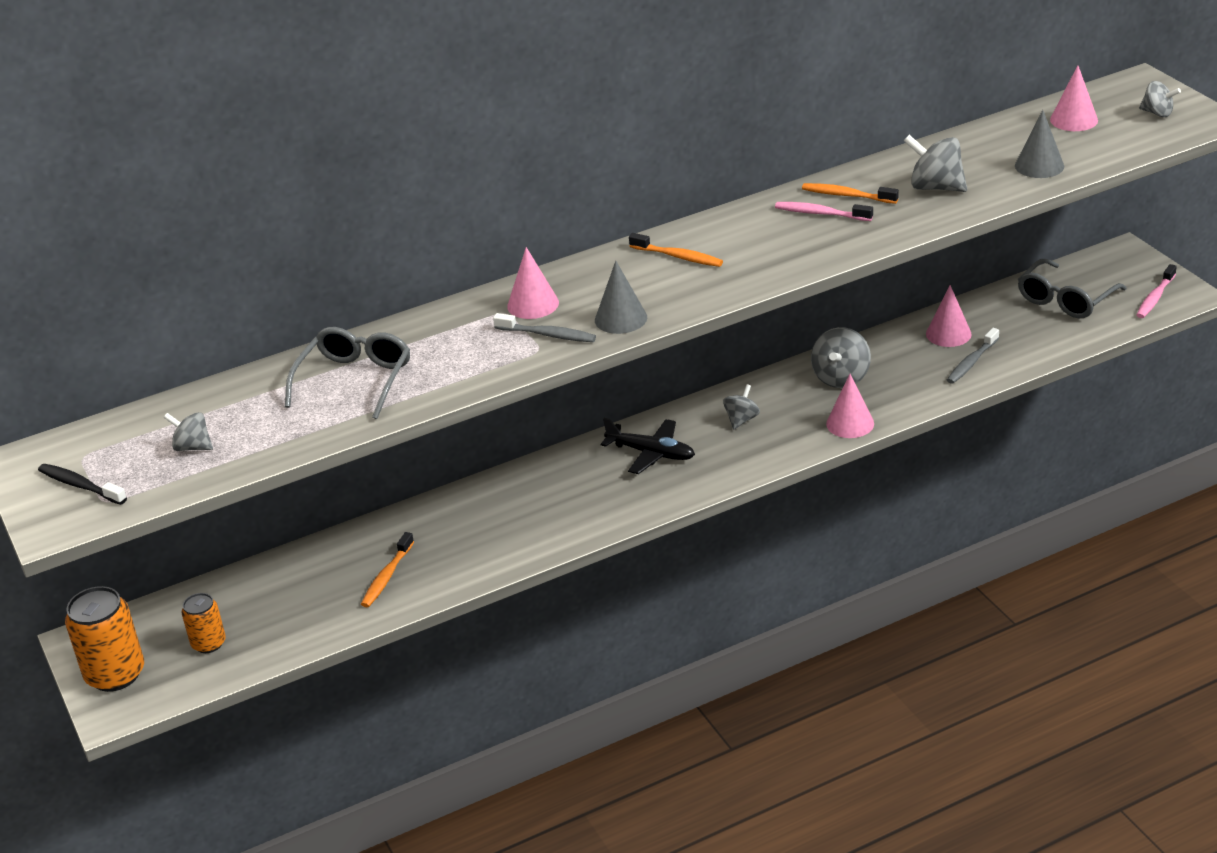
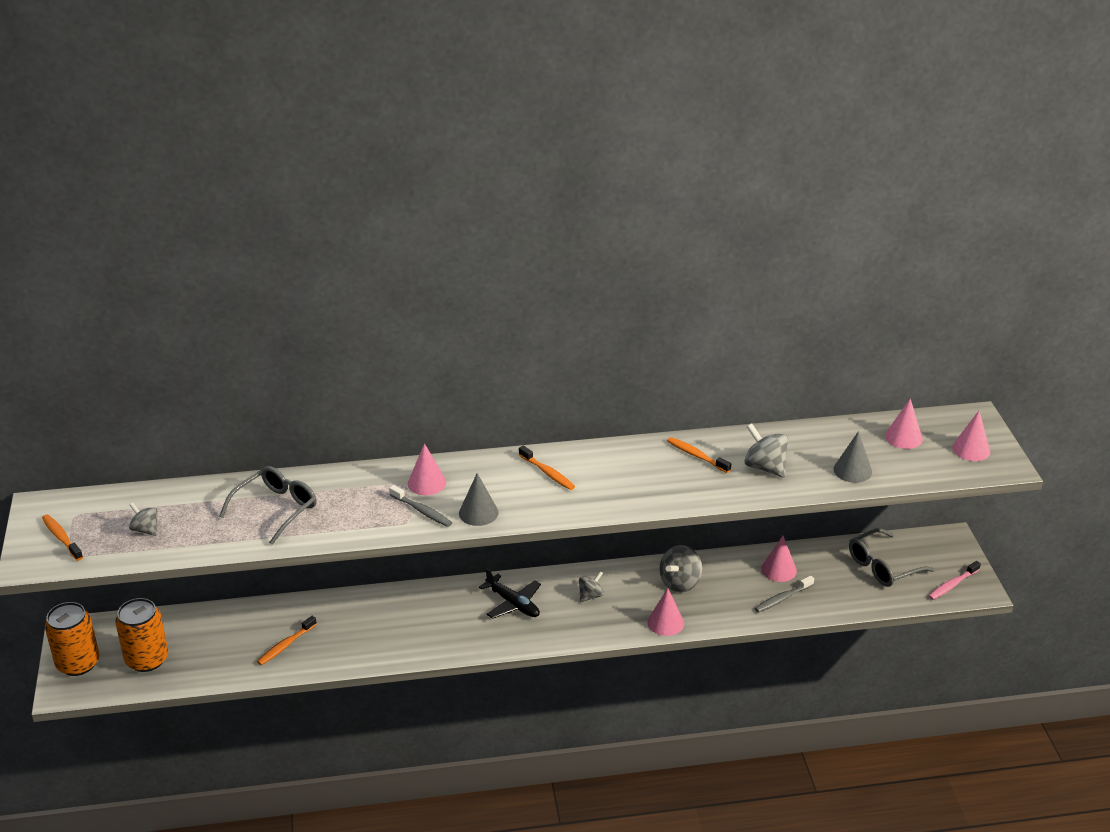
camera: 15 degrees right, 0 degrees up
(80, 485) = (61, 537): black toothbrush -> orange toothbrush
(208, 643) = (147, 659): orange can -> orange can, size x1.71
(820, 213) = (668, 466): pink toothbrush -> none
(1157, 113) = (971, 449): grey spinning top -> pink cone

